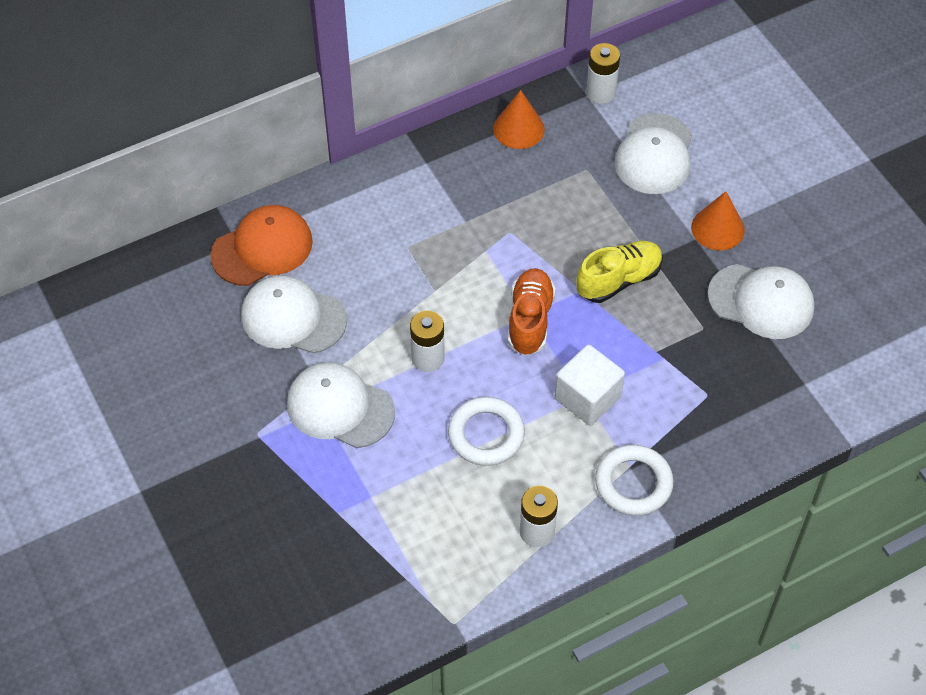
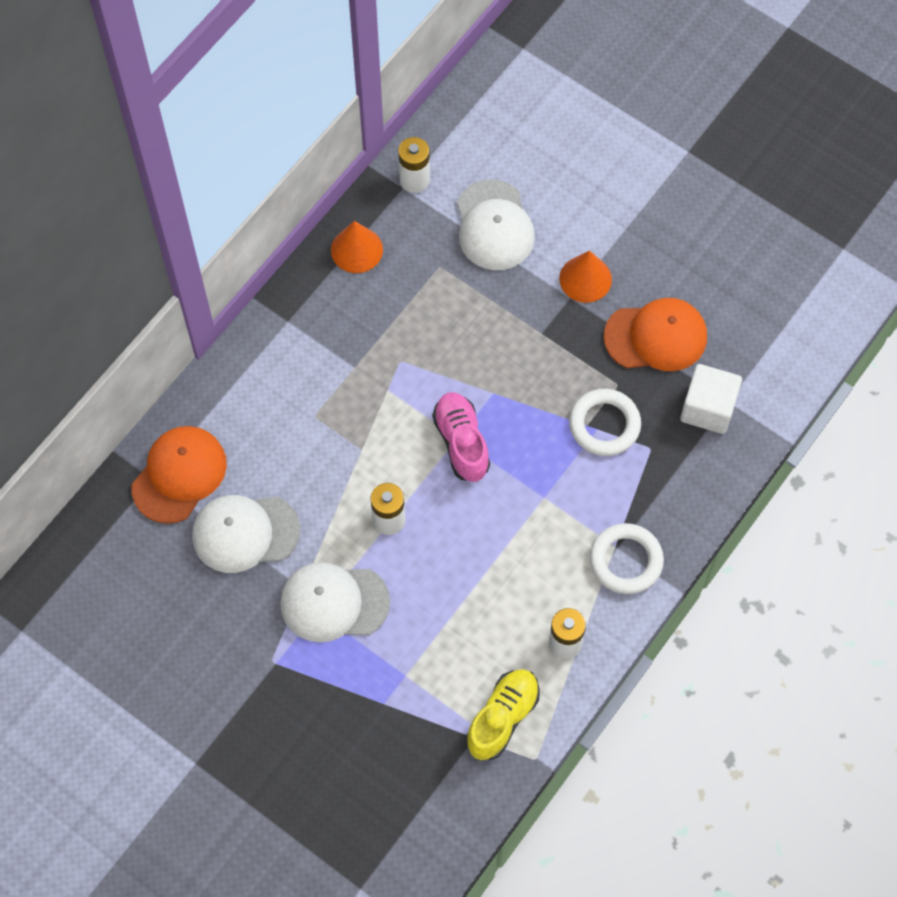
camera: 25 degrees left, 10 degrees up
(486, 434) = (477, 571): white ring -> white ring (604, 425)
(530, 320) = (461, 442): orange shoe -> pink shoe
(587, 397) = (548, 496): white cube -> white cube (708, 408)
(618, 280) = (521, 368): yellow shoe -> yellow shoe (502, 718)
(761, 301) = (656, 336): white cap -> orange cap

